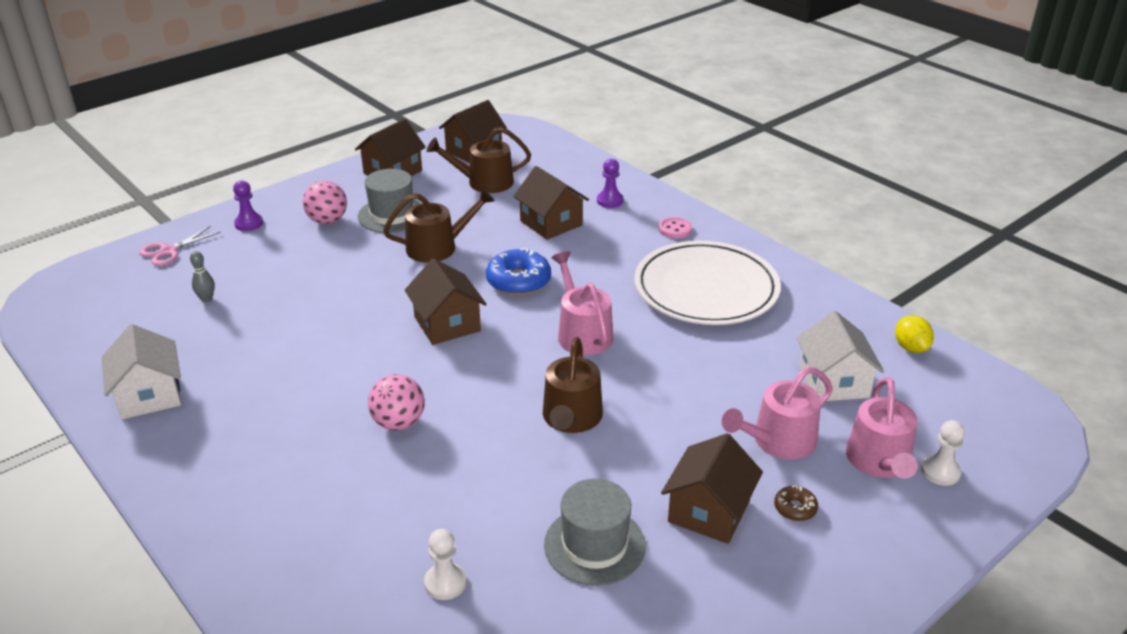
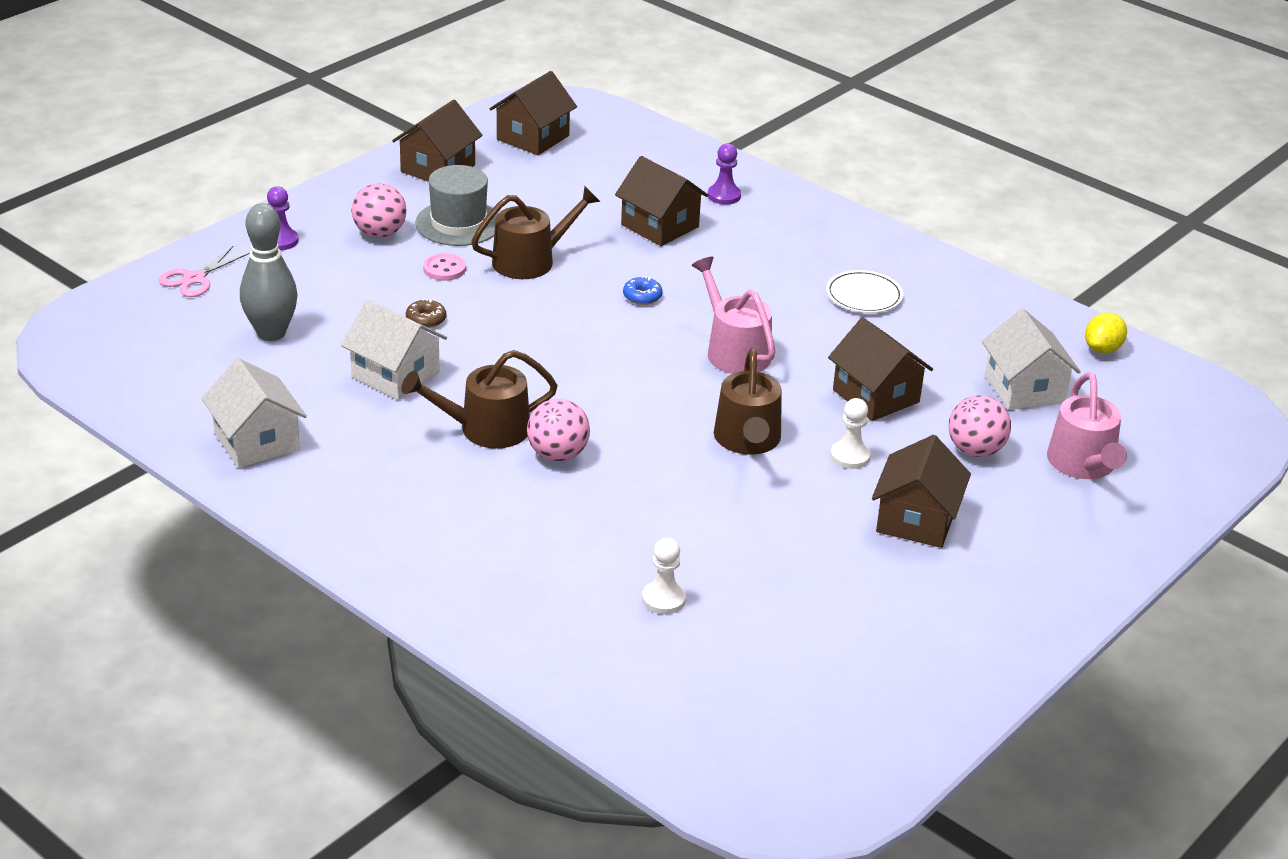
camera: 10 degrees left, 0 degrees up
(206, 299) = (271, 333): grey bowling pin -> grey bowling pin, size x2.15
(290, 340) = (395, 375): none -> white house
(447, 324) = (574, 348): brown house -> brown house (876, 396)
(484, 182) = (560, 178): brown watering can -> brown watering can (486, 429)
(518, 281) = (642, 296): blue donut -> blue donut, size x0.51
(594, 545) = (806, 557): grey hat -> none
(675, 229) = (811, 228): pink button -> pink button (444, 269)
(706, 289) = (864, 295): white plate -> white plate, size x0.45
(778, 441) = (975, 450): pink watering can -> pink ball
(795, 508) = (1003, 512): brown donut -> brown donut (426, 319)
(910, 347) = (1102, 349): yellow lemon -> yellow lemon turned 60 degrees clockwise
(940, 472) = (1146, 470): white pawn -> white pawn (850, 456)

